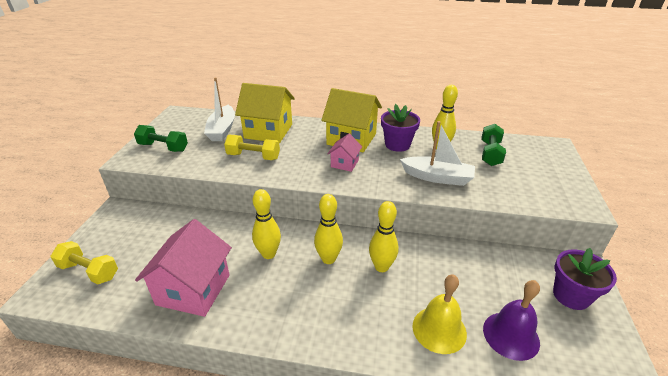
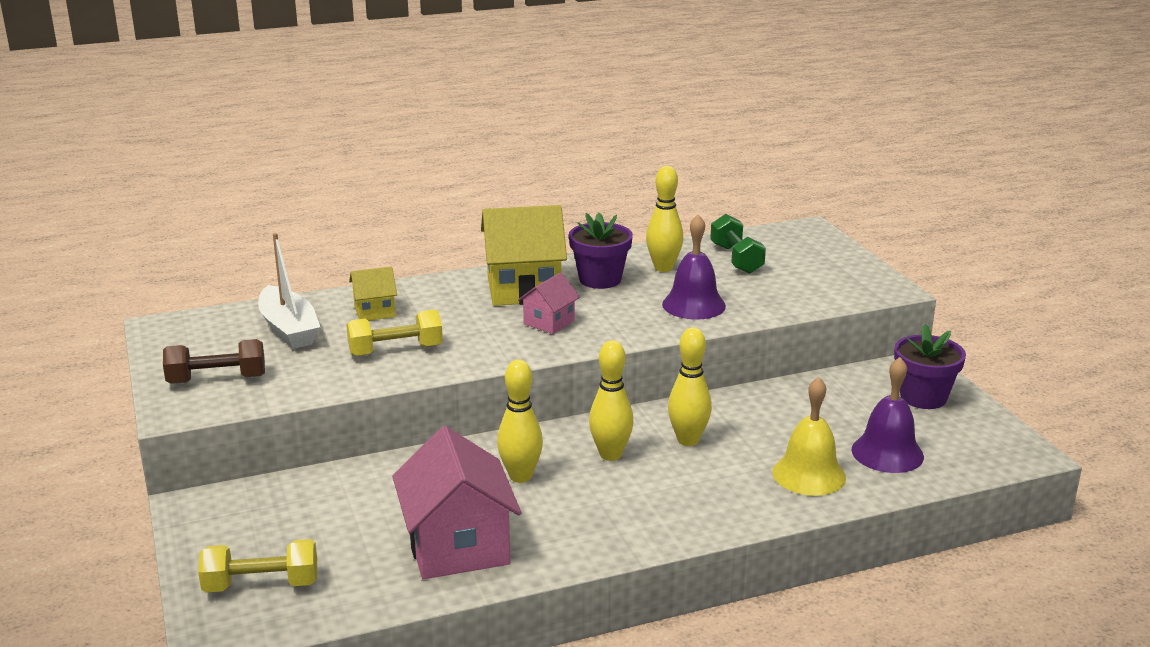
camera: 30 degrees left, 10 degrees down
(163, 147) = (217, 379): green dumbbell -> brown dumbbell
(268, 131) = (374, 311): yellow house -> yellow house, size x0.51
(344, 163) = (549, 322): pink house -> pink house turned 45 degrees clockwise
(437, 177) = (693, 305): white boat -> purple bell

